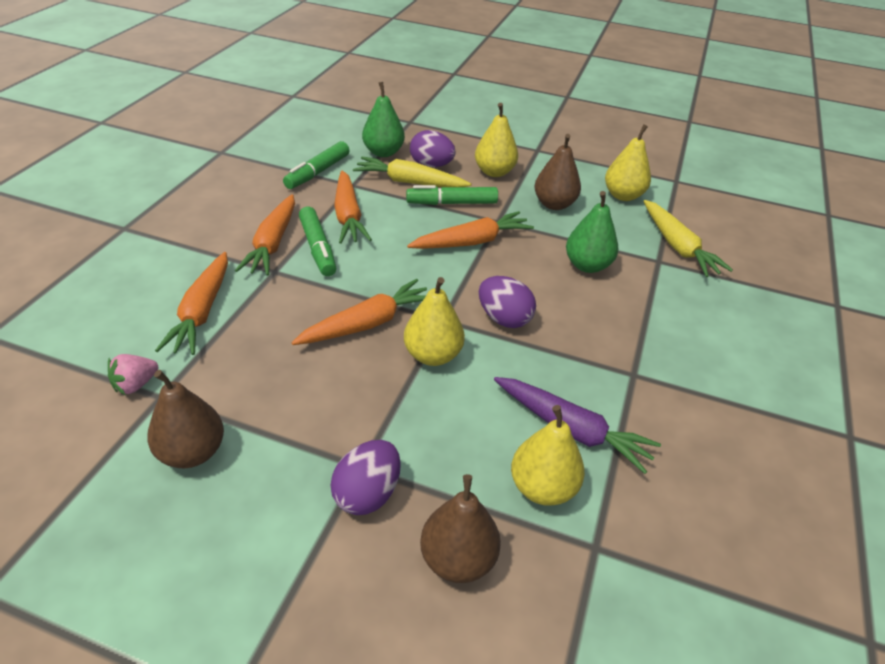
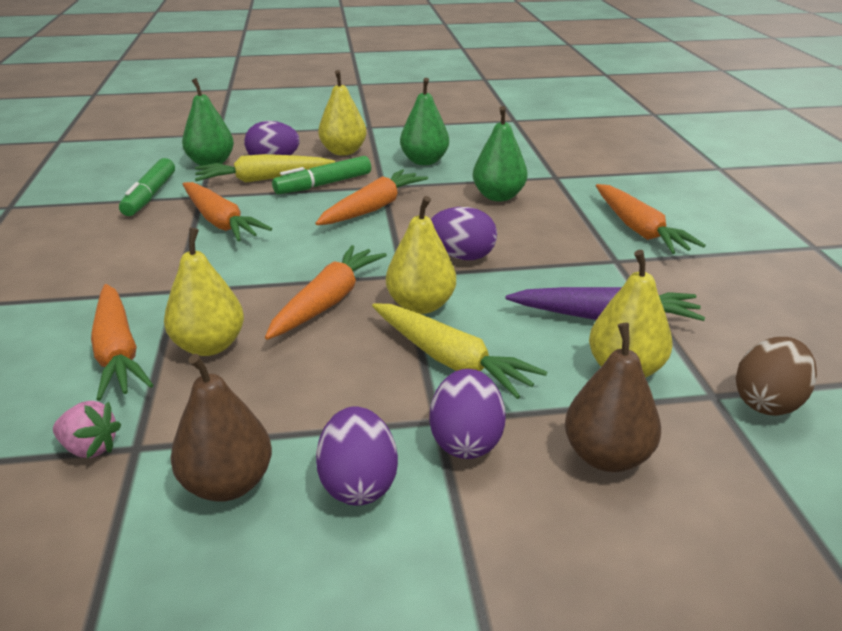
camera: 25 degrees left, 10 degrees down
(135, 384) = (90, 448): pink strawberry -> pink strawberry turned 90 degrees counterclockwise
(269, 493) = (358, 483): none -> purple egg
(272, 243) = (152, 267): orange carrot -> orange carrot (639, 230)
(318, 248) = (210, 257): green marker -> none
(554, 204) = (424, 161): brown pear -> green pear
(623, 195) = (480, 140): yellow pear -> yellow pear (209, 346)
(638, 577) = (767, 402): none -> brown egg
(678, 247) = (561, 163): yellow carrot -> yellow carrot (451, 360)

